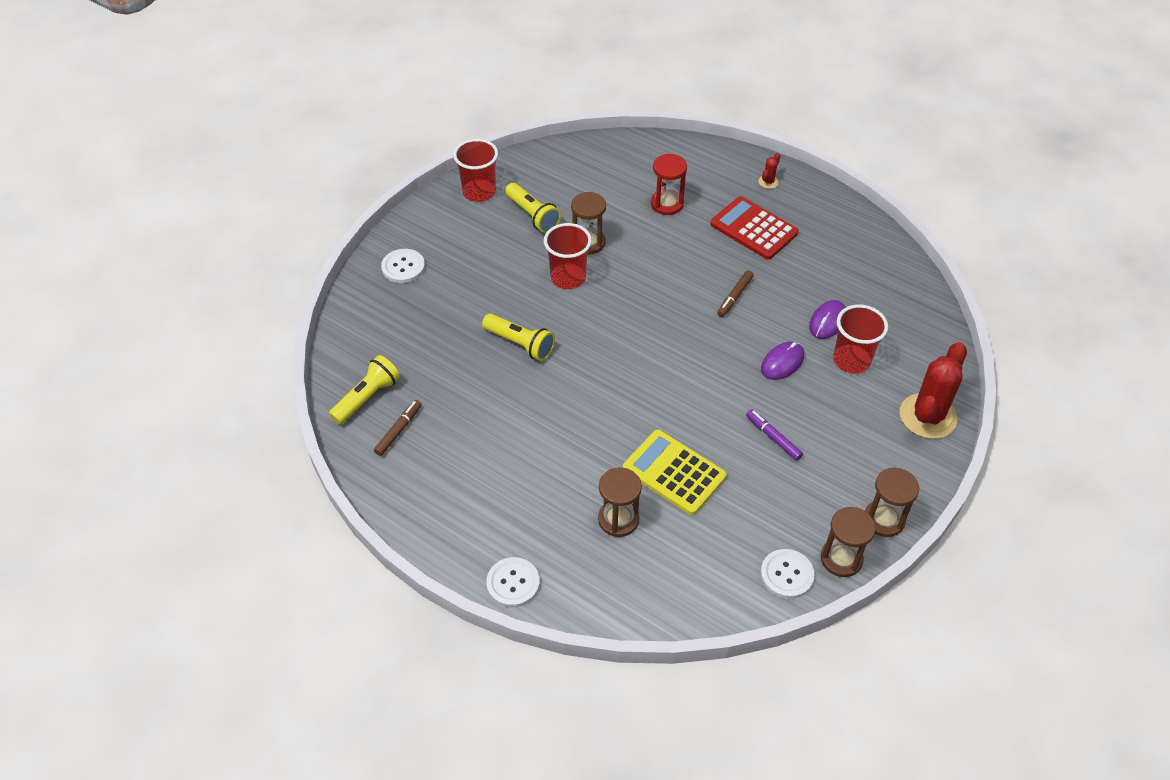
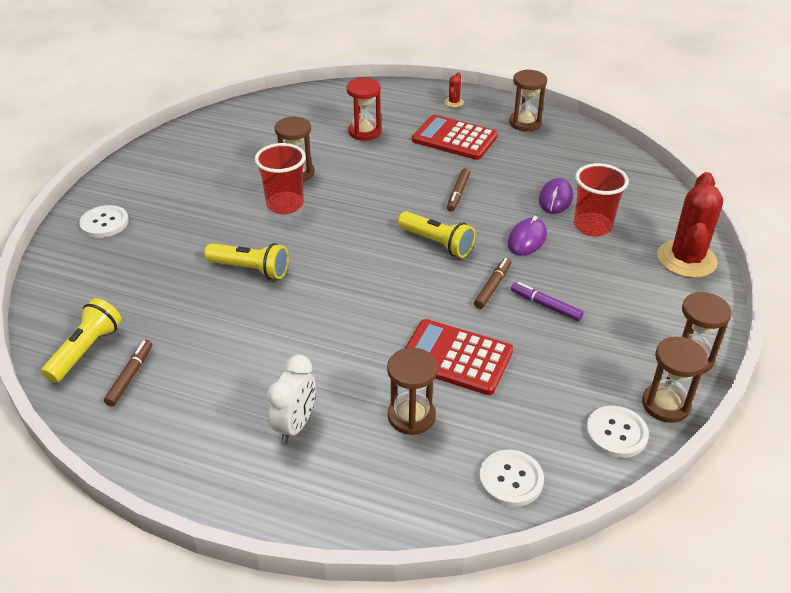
camera: 15 degrees left, 10 degrees down
(479, 192) = (173, 149): red cup -> none
(513, 583) = (309, 511): white button -> white button (511, 479)
(521, 506) = (295, 425): none -> white clock
(532, 215) = (233, 160): yellow flashlight -> yellow flashlight (437, 243)
(674, 472) = (456, 357): yellow calculator -> red calculator
(731, 408) = (492, 287): none -> brown marker
(832, 222) = (525, 123): none -> brown hourglass

